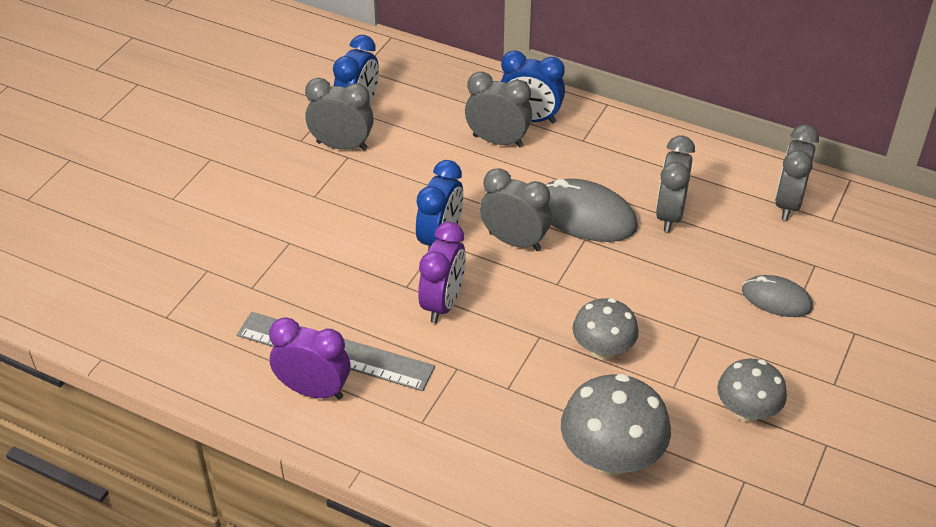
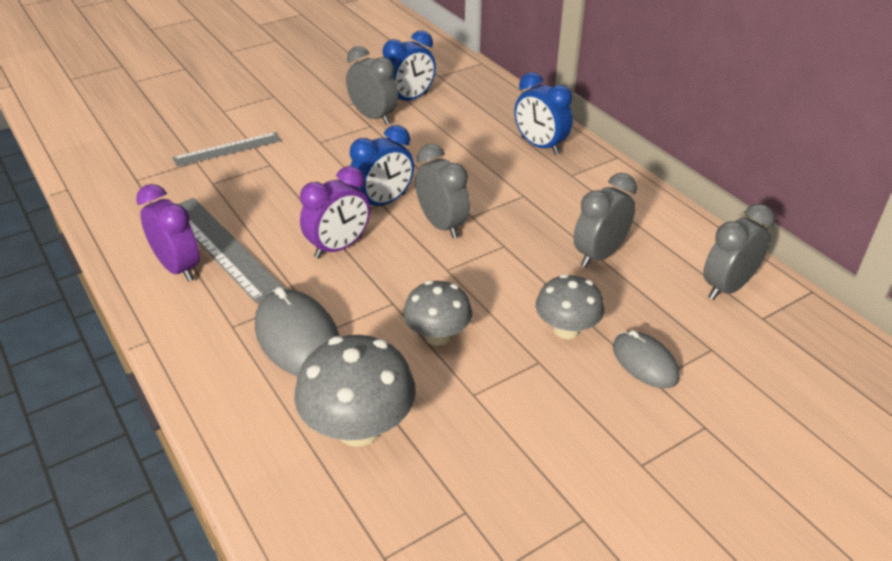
camera: 30 degrees right, 5 degrees down
(227, 243) = (227, 149): none -> grey ruler
(498, 141) = (498, 152): grey clock -> none
(585, 215) = (521, 228): grey mouse -> grey mouse (298, 338)
(747, 411) = (526, 448): grey mushroom -> grey mushroom (566, 330)

